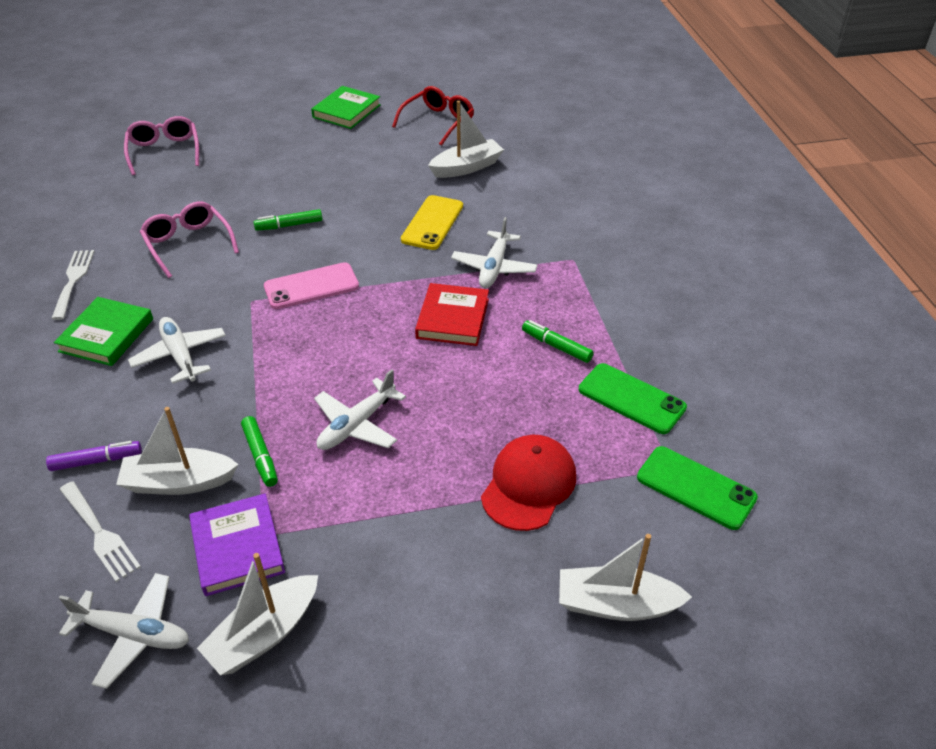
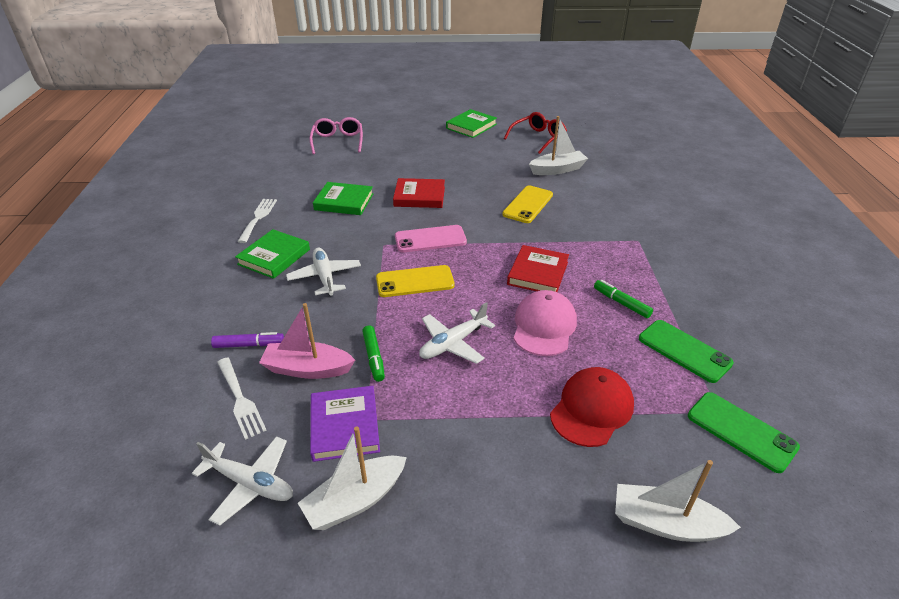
camera: 10 degrees right, 5 degrees down
(179, 482) = (307, 369): white boat -> pink boat
(188, 244) = (344, 202): pink glasses -> green book
(289, 225) = (419, 196): green marker -> red book
(299, 348) = (415, 282): none -> yellow phone
(466, 388) = (544, 326): none -> pink cap
(494, 268) = (573, 240): white plane -> none

